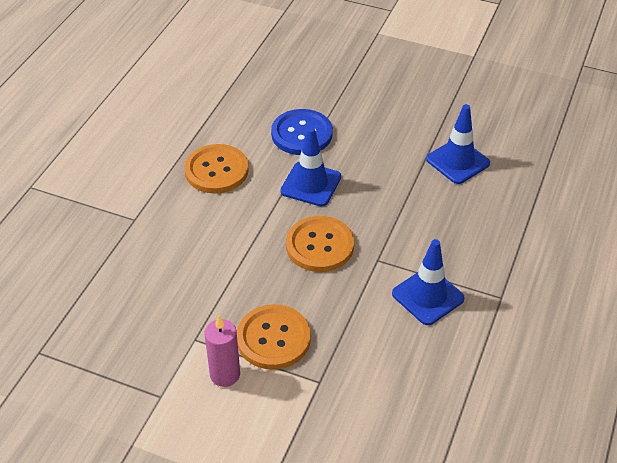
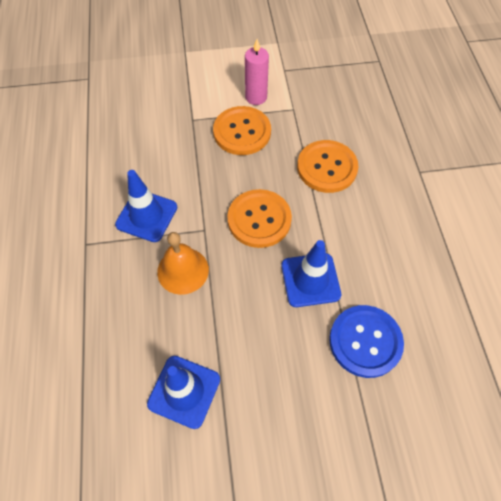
camera: 150 degrees right, 15 degrees up
(216, 170) = (403, 251): orange button -> orange button (327, 167)
(416, 236) = (183, 270): none -> orange bell

